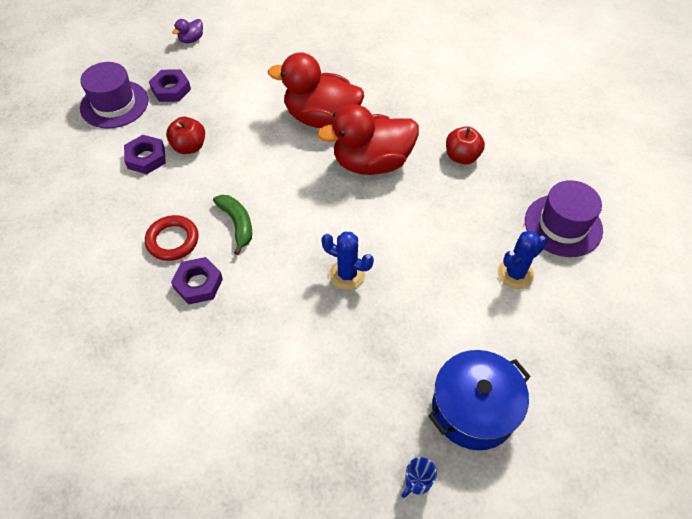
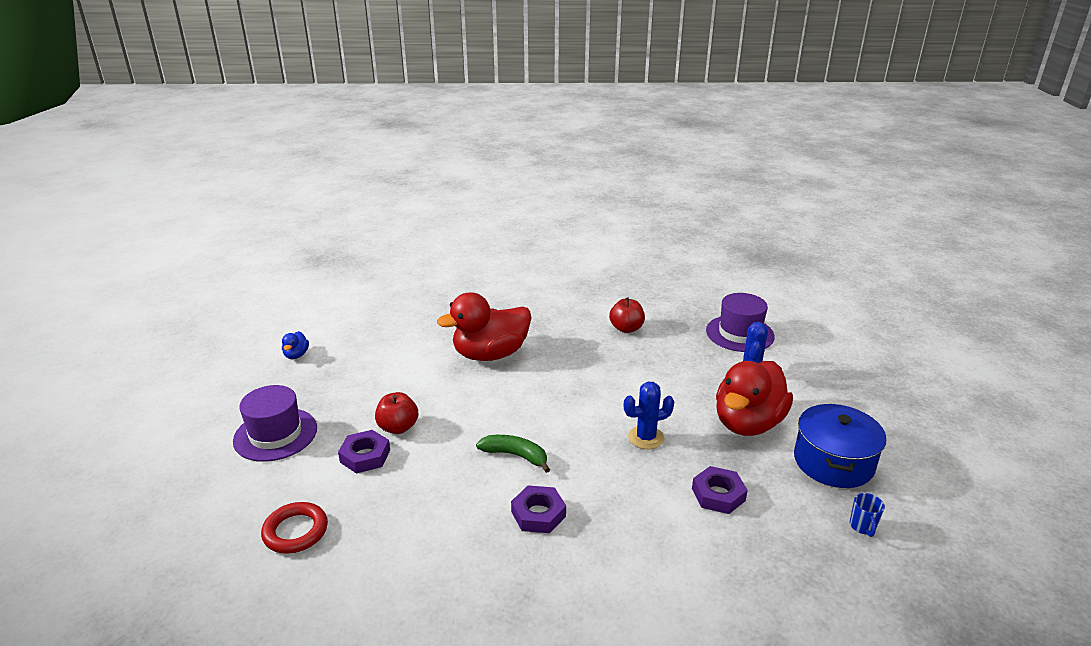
camera: 40 degrees left, 25 degrees down
(171, 89) = (323, 397): purple nut -> purple nut (718, 494)
(172, 240) = (473, 499): red ring -> red ring (295, 531)
(191, 39) = (296, 355): purple duck -> blue duck
(371, 163) = (568, 362): red duck -> red duck (748, 423)

